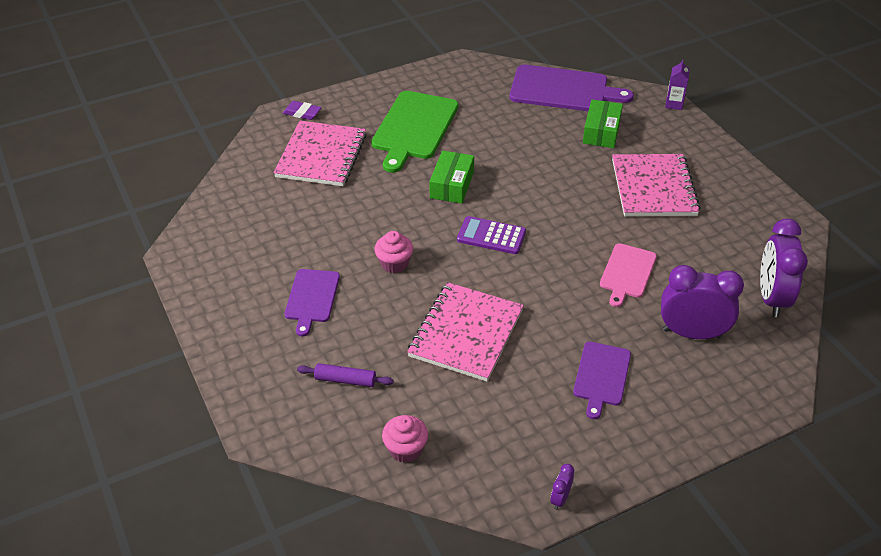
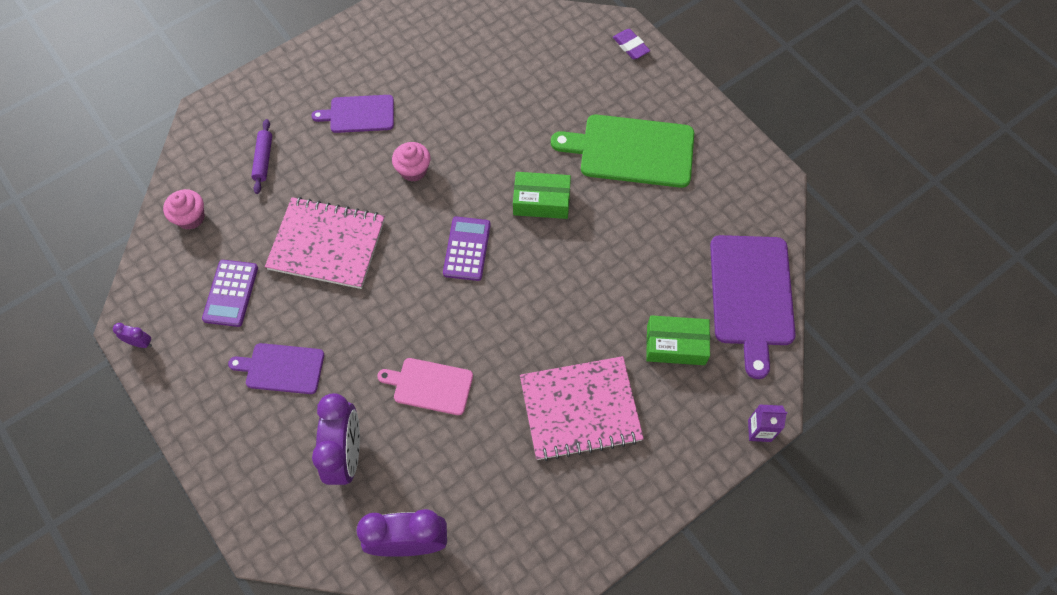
camera: 80 degrees right, 20 degrees up
(302, 113) = (630, 46): purple eraser -> purple eraser turned 45 degrees counterclockwise
(321, 156) = (563, 78): pink notebook -> none
(510, 415) = (231, 293): none -> purple calculator

